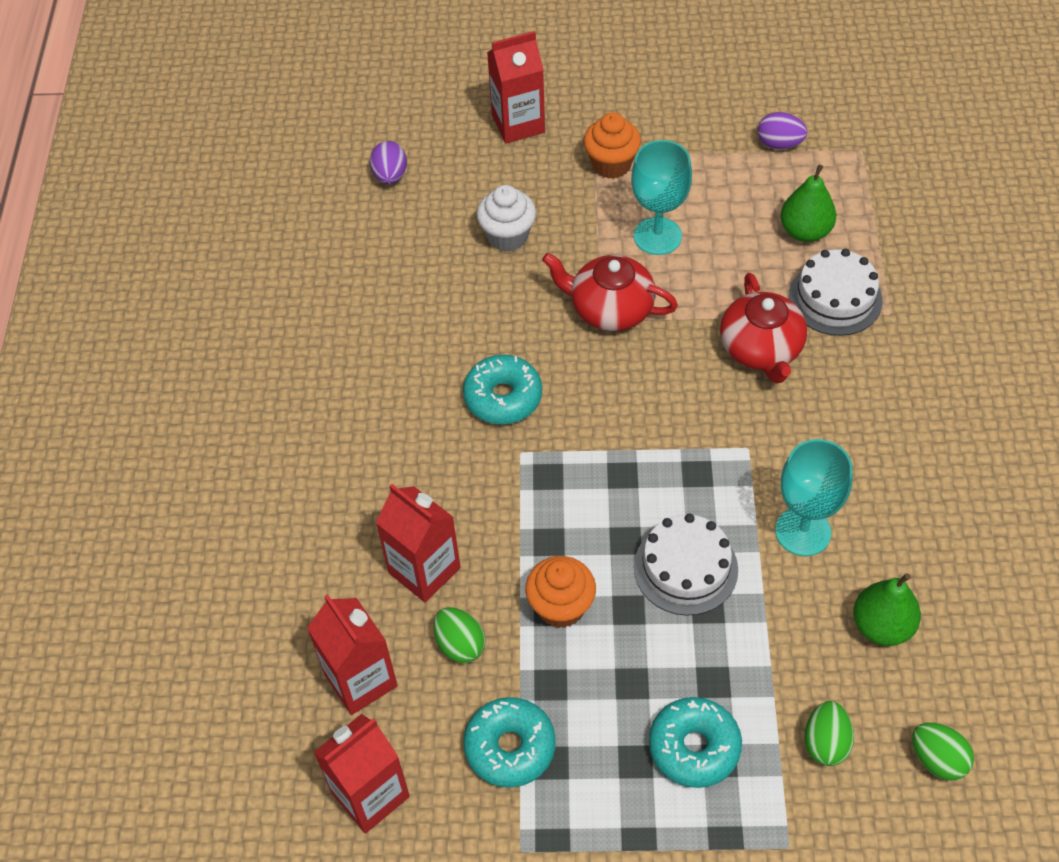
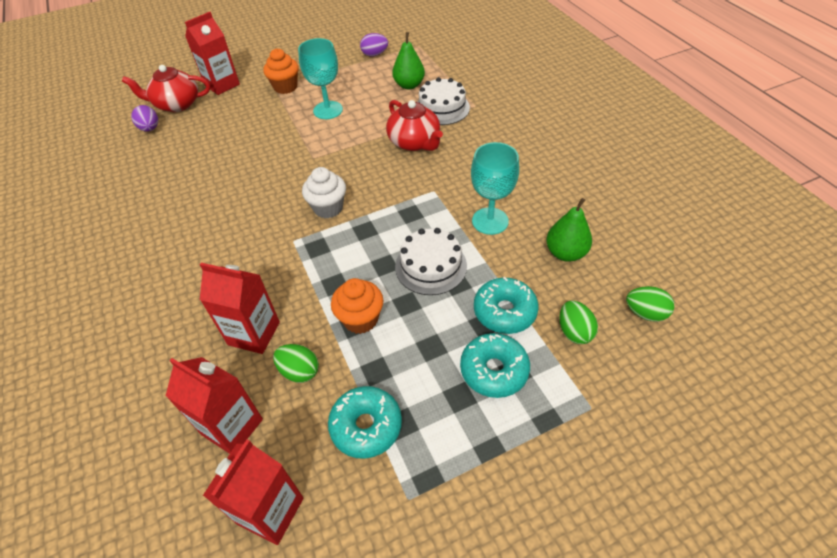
camera: 25 degrees left, 5 degrees down
(503, 397) = (268, 215): turquoise donut -> turquoise donut (504, 311)
(507, 236) = (237, 135): white cupcake -> white cupcake (328, 208)
(610, 308) = (316, 150): red teapot -> red teapot (176, 104)

